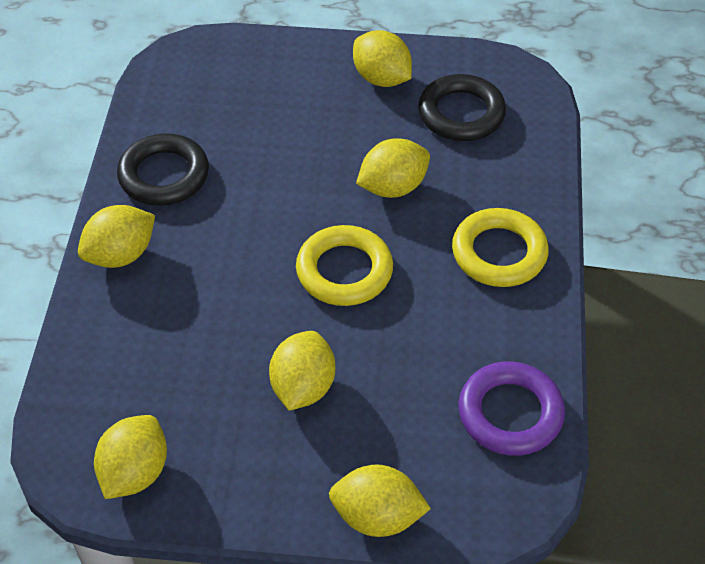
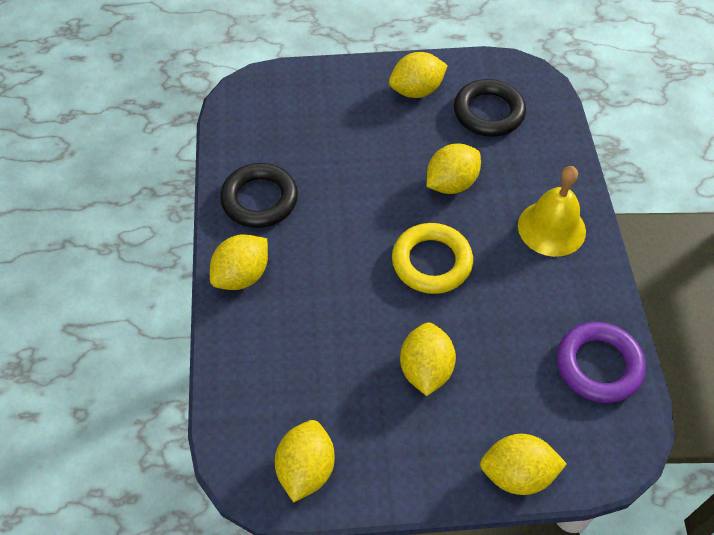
camera: 10 degrees left, 5 degrees up
(381, 78) = (416, 91): yellow lemon -> yellow lemon turned 60 degrees counterclockwise
(499, 253) = (551, 228): yellow ring -> yellow bell

